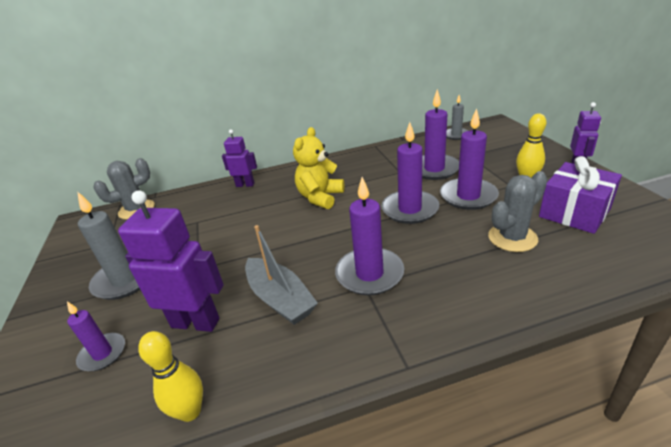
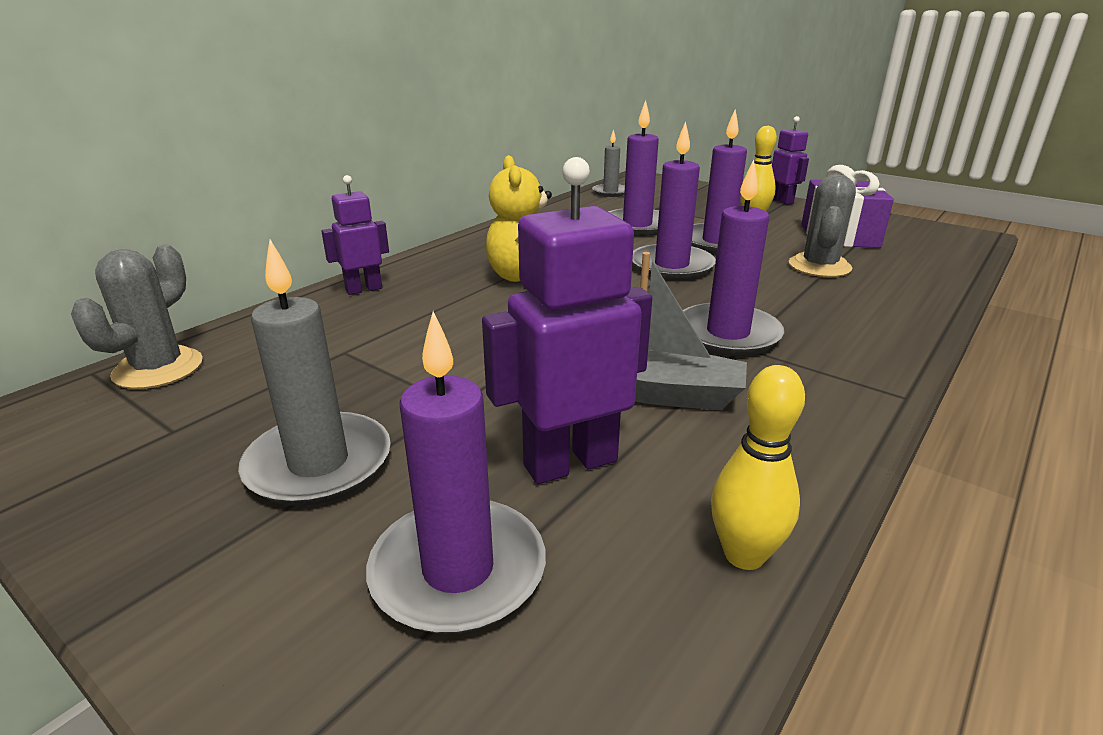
camera: 40 degrees left, 5 degrees down
(103, 354) = (458, 571): purple candle -> purple candle, size x1.68

